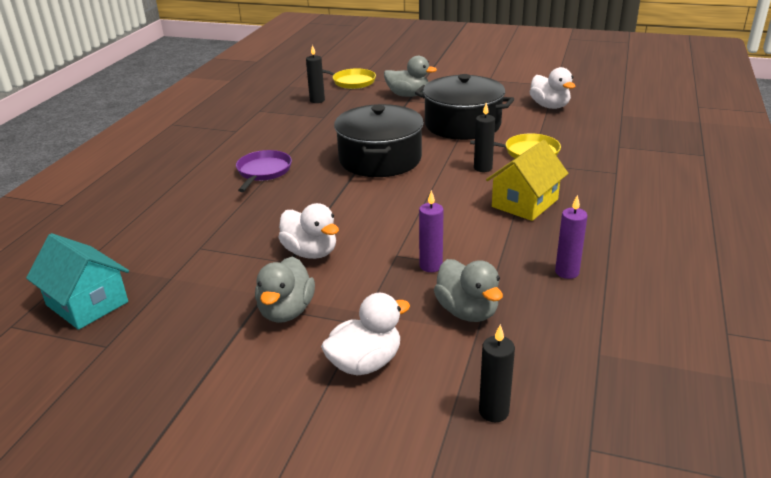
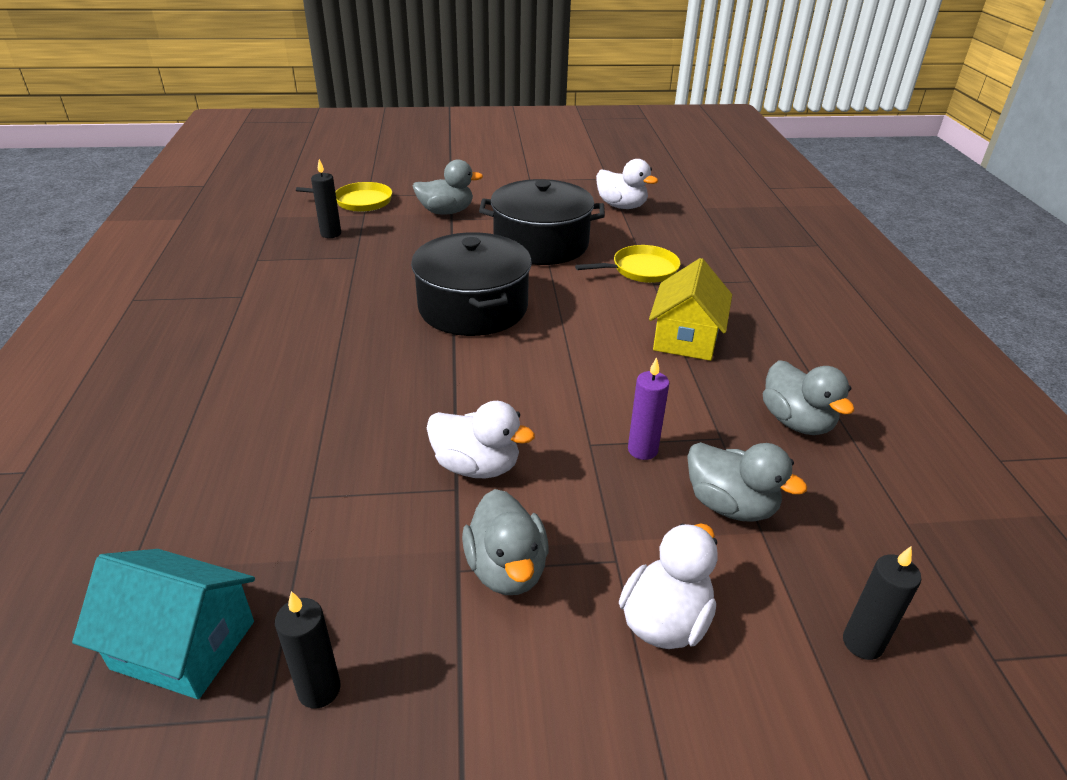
camera: 25 degrees left, 5 degrees up
(263, 172) = (325, 353): purple pan -> none
(483, 168) = (606, 299): black candle -> black candle (319, 689)
(567, 272) = (796, 422): purple candle -> grey duck

